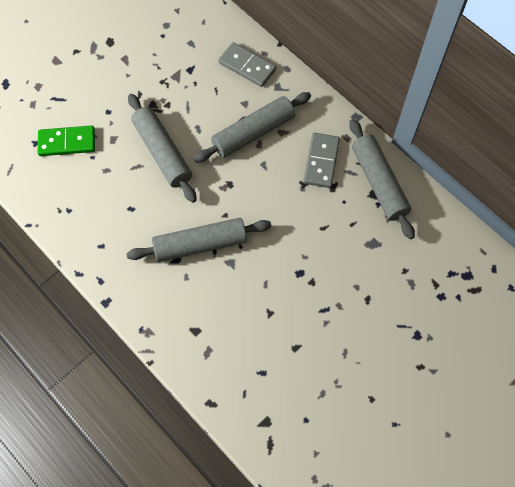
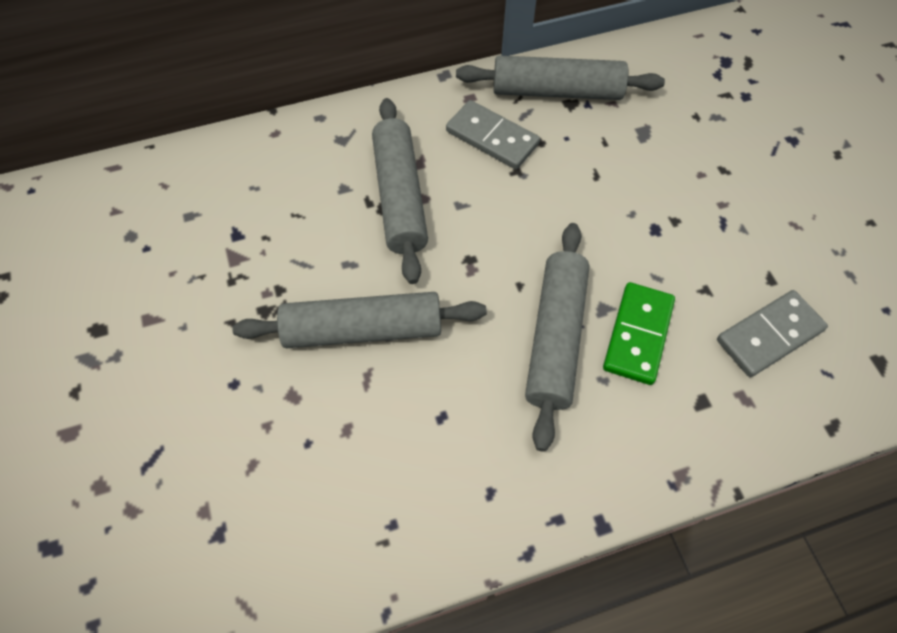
camera: 65 degrees left, 5 degrees down
(67, 142) = (252, 476): green domino -> green domino (637, 335)
(247, 66) = (283, 161): grey domino -> grey domino (769, 335)

